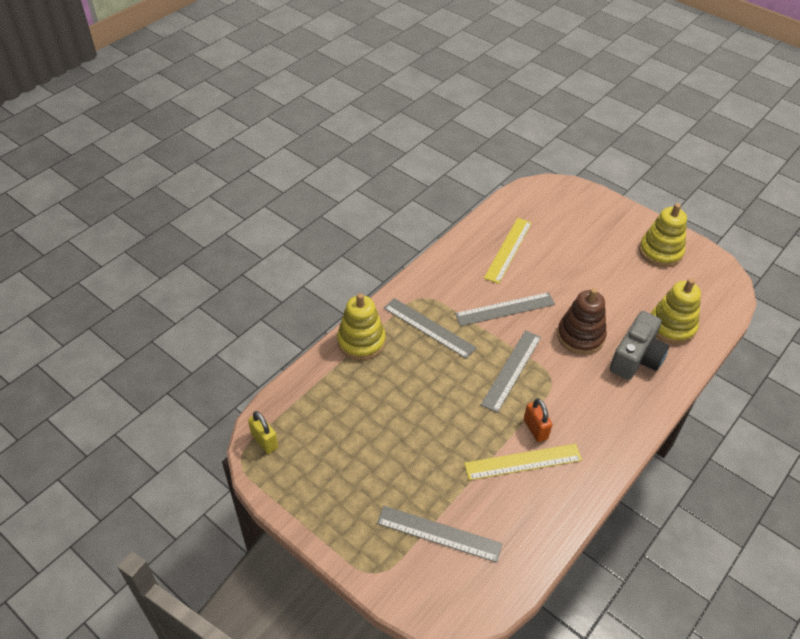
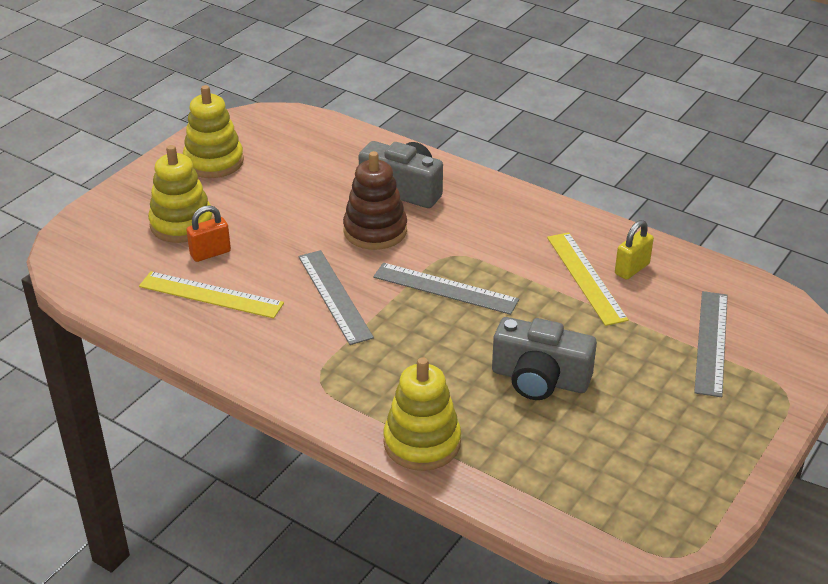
camera: 95 degrees left, 10 degrees down
(264, 441) = (639, 532): yellow padlock -> yellow padlock (632, 269)
(410, 412) = (539, 379): none -> grey camera
(429, 328) = (381, 370): grey ruler -> none
(535, 429) = (535, 268): orange padlock -> orange padlock (210, 253)
(671, 326) = (347, 161): yellow stacking toy -> yellow stacking toy (182, 224)

